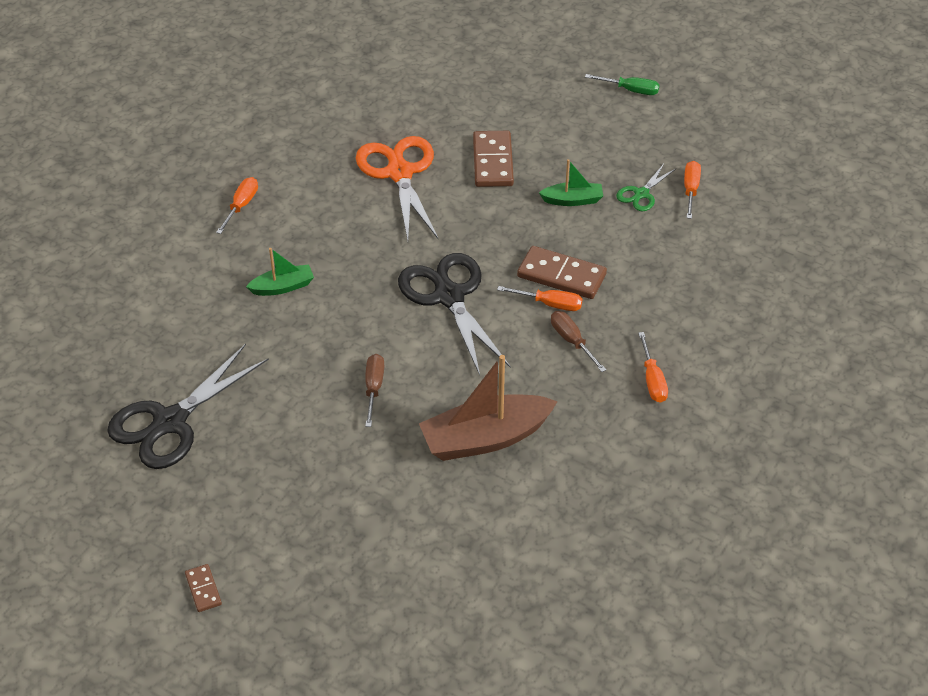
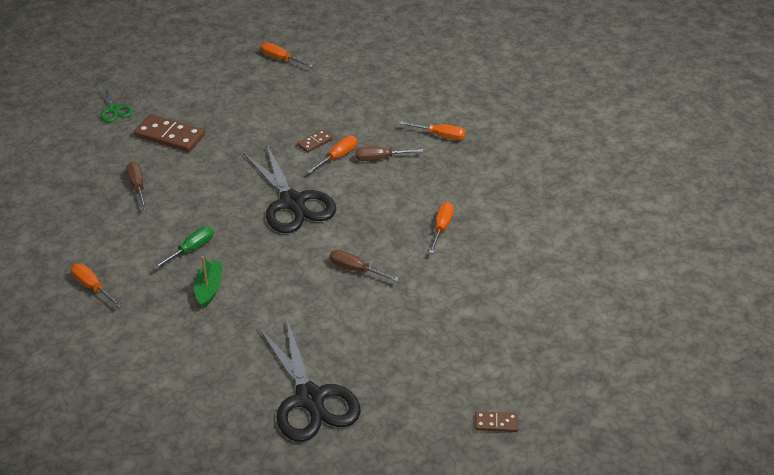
camera: 65 degrees left, 5 degrees down
(399, 173) = (137, 186): orange scissors -> brown screwdriver
(449, 297) = (292, 202): black scissors -> black scissors turned 120 degrees counterclockwise
(485, 438) = (442, 228): brown boat -> orange screwdriver
(561, 276) = (314, 142): brown domino -> brown domino, size x0.51
(572, 200) = (244, 112): green boat -> none
(630, 90) = (157, 49): green screwdriver -> green screwdriver (191, 249)
(641, 194) = (266, 80): green scissors -> green scissors (114, 109)

